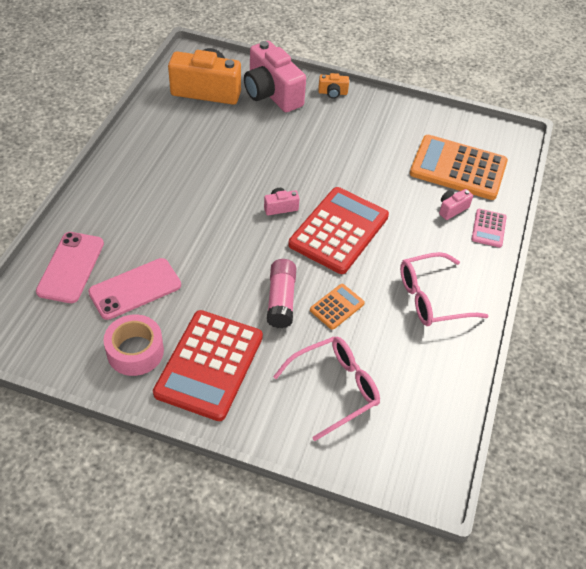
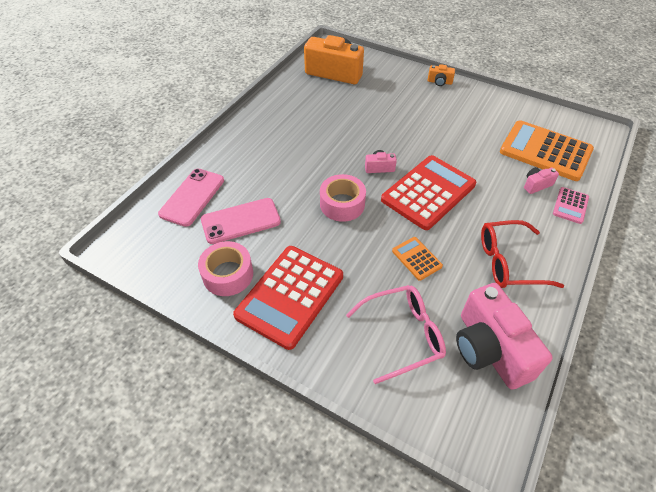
camera: 15 degrees right, 0 degrees up
(246, 255) = (342, 204): none -> pink tape
(271, 93) = (387, 79): pink camera -> pink camera (489, 349)
(281, 300) = (366, 246): pink glue stick -> none
(337, 307) = (416, 258): orange calculator -> orange calculator turned 90 degrees counterclockwise
(431, 298) = (508, 262): pink glasses -> red glasses

